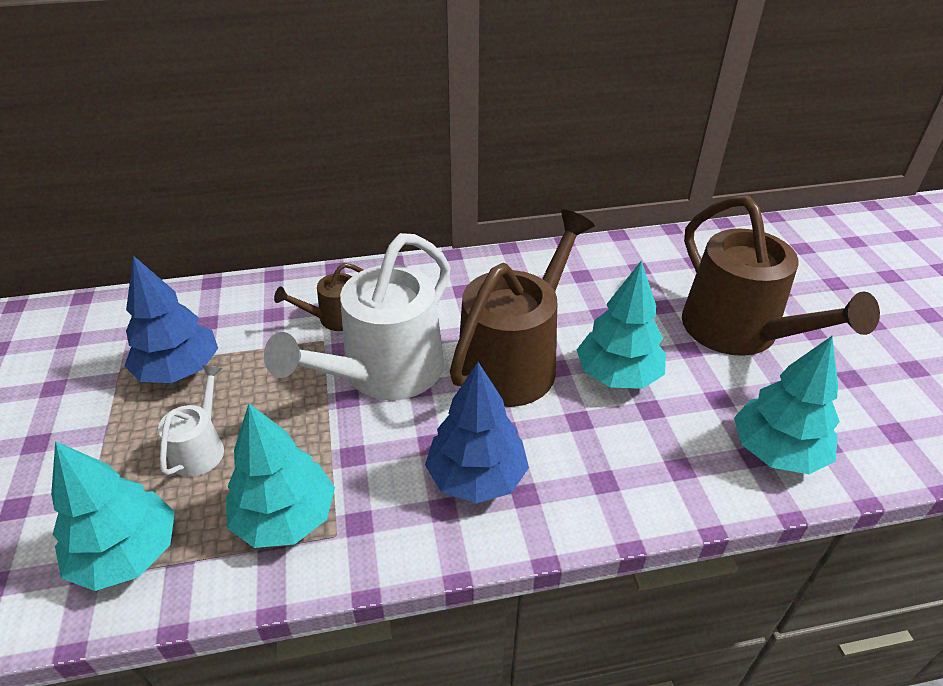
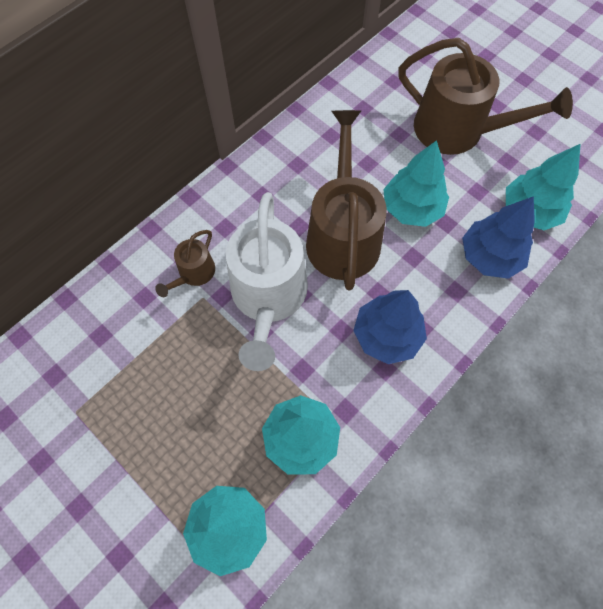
camera: 35 degrees left, 25 degrees up
(179, 370) = (123, 386): blue tree -> blue tree (490, 256)
(200, 449) = (201, 431): white watering can -> none

